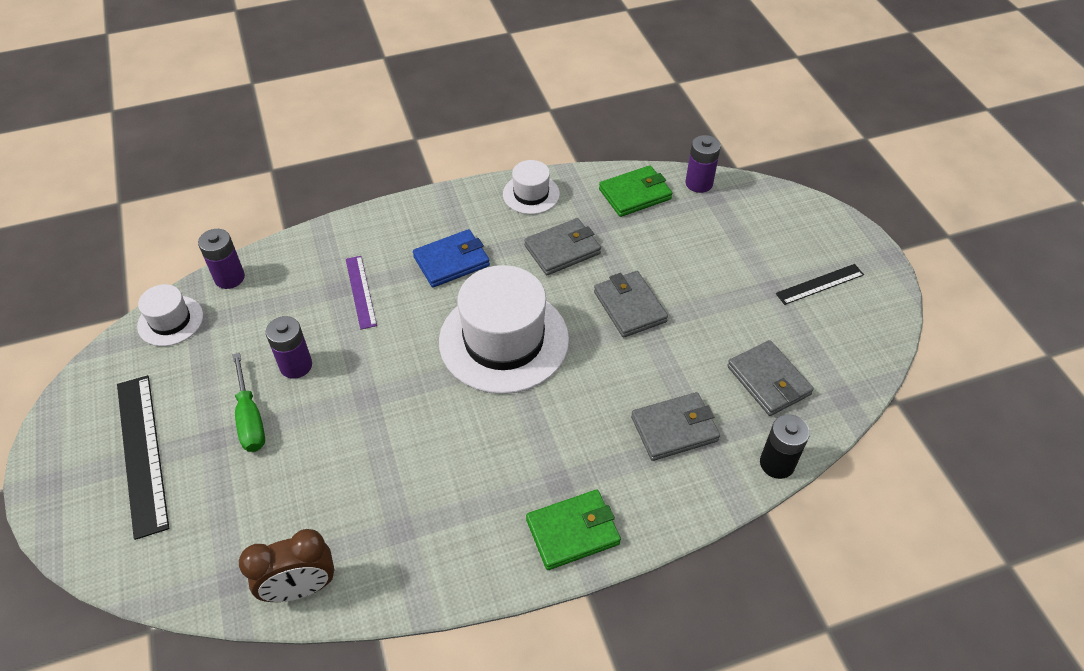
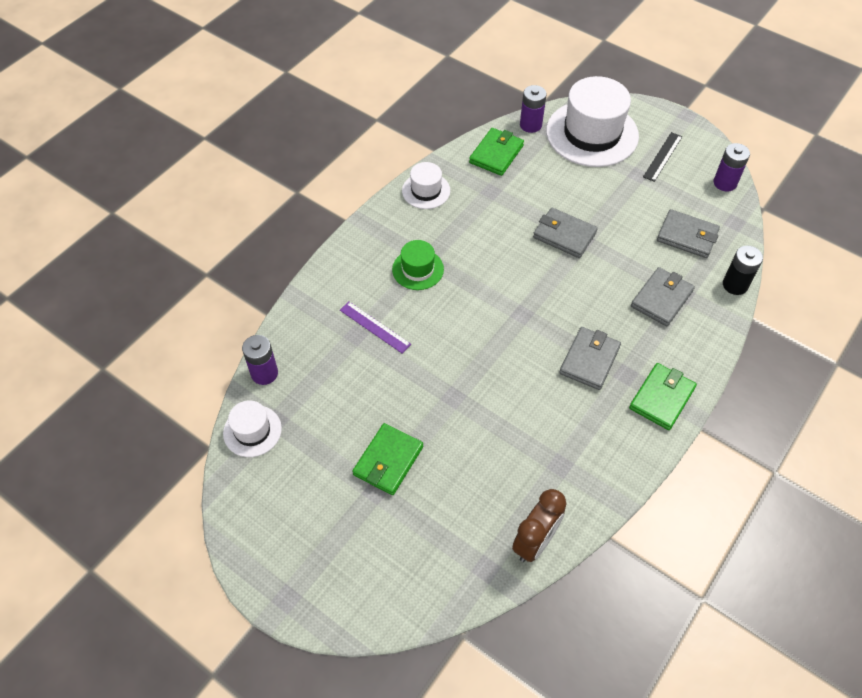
camera: 35 degrees left, 5 degrees up
(141, 453) = (334, 533): black ruler -> none
(250, 419) = (388, 461): green screwdriver -> green wallet
(296, 365) = (382, 405): purple battery -> purple battery (725, 183)
(451, 261) = (418, 269): blue wallet -> green hat
(504, 340) = (506, 304): white hat -> white hat (592, 133)
(562, 250) = (485, 219): grey wallet -> grey wallet (589, 360)

